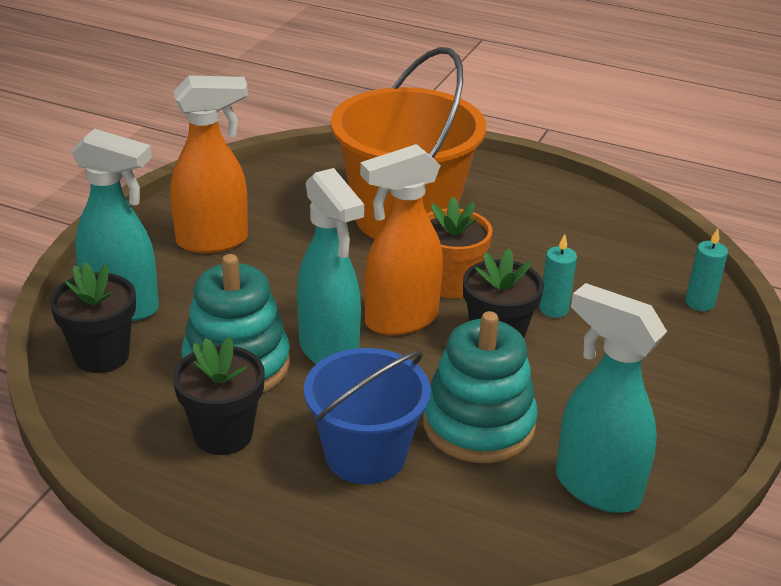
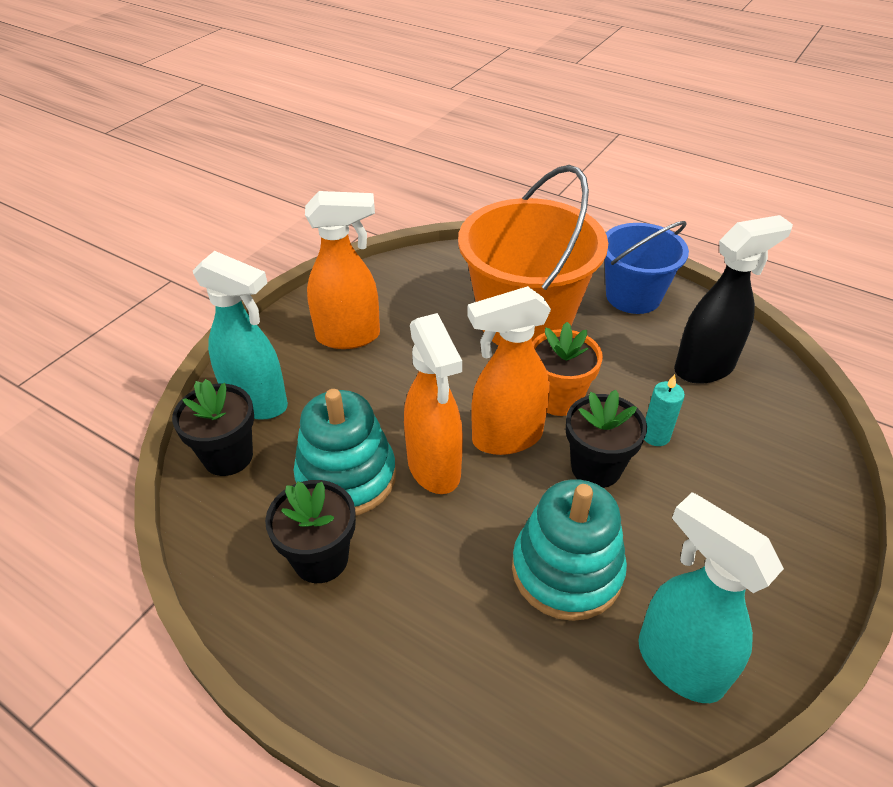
camera: 10 degrees right, 10 degrees up
(329, 351) = (434, 468): turquoise spray bottle -> orange spray bottle
(365, 455) = (451, 597): blue bucket -> blue bucket (633, 296)
(597, 249) = (705, 368): none -> black spray bottle
(699, 303) = (803, 439): turquoise candle -> none

